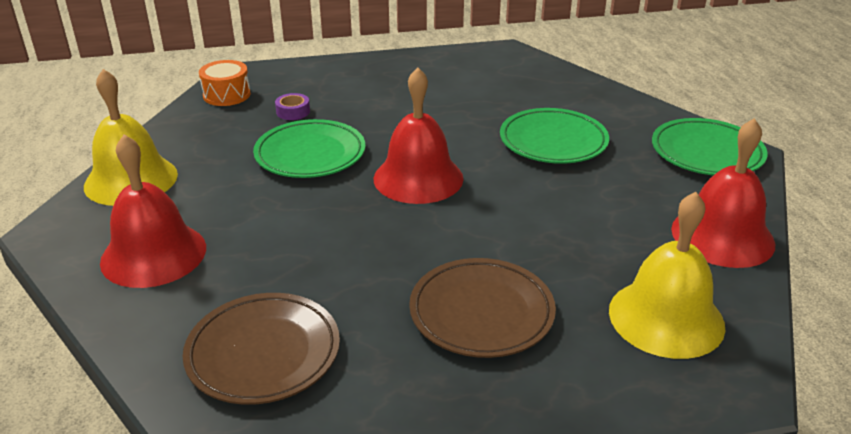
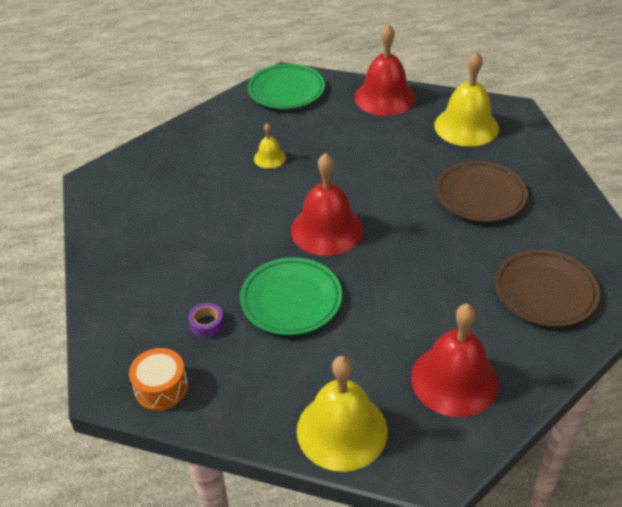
camera: 90 degrees left, 10 degrees up
(553, 141) = (269, 158): green plate -> yellow bell

